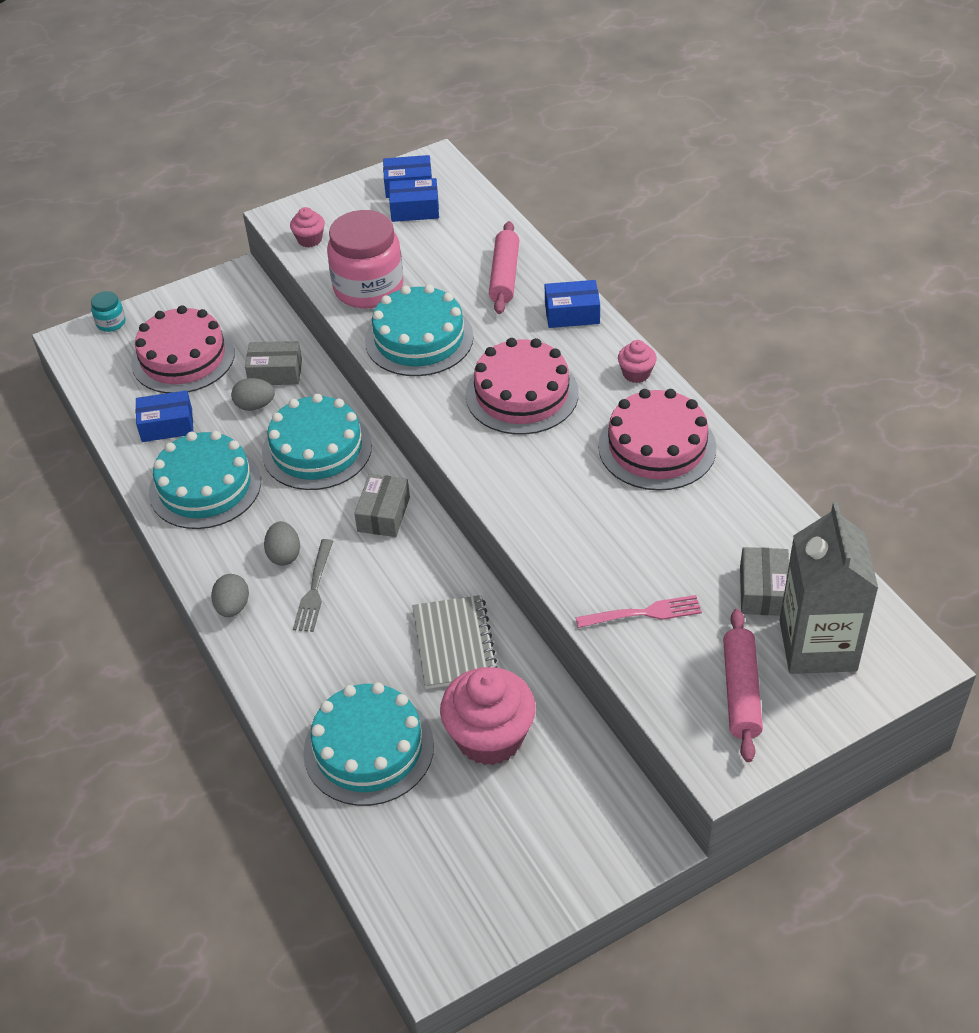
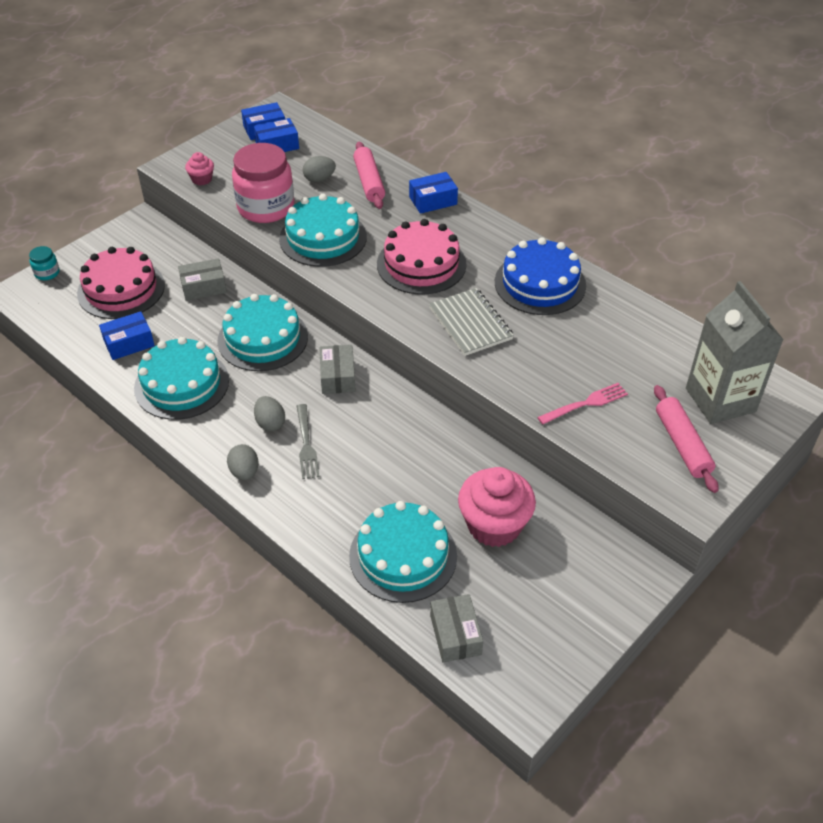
camera: 20 degrees left, 0 degrees up
(255, 406) = (197, 315): grey egg -> grey egg (319, 179)
(454, 644) = (435, 462): grey notebook -> grey notebook (470, 324)
(636, 373) = (500, 235): pink cupcake -> none
(657, 447) = (540, 283): pink cake -> blue cake
(763, 591) = (664, 370): grey box -> grey box (455, 635)

